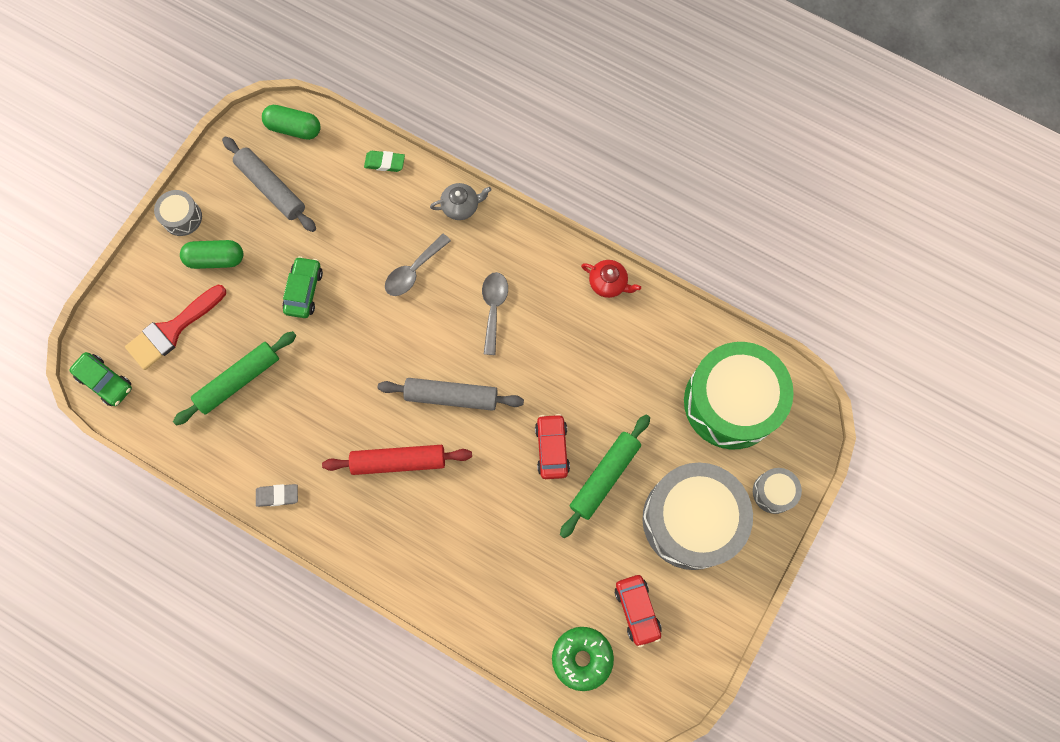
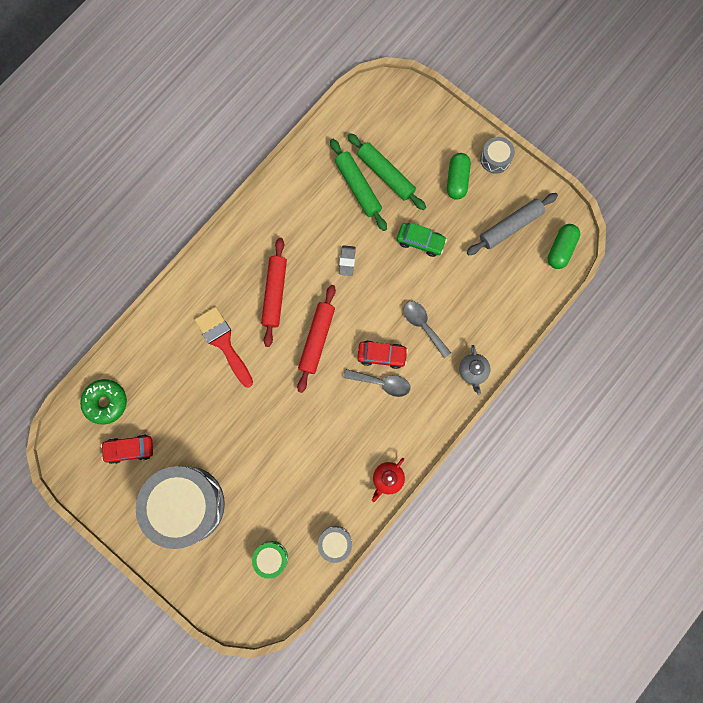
camera: 100 degrees right, 5 degrees up
(105, 381) = (373, 96): green car -> none
(172, 330) = (405, 145): red brush -> red brush (223, 343)
(277, 496) = (266, 206): grey eraser -> grey eraser (347, 261)
(385, 163) = (520, 316): green eraser -> none
(451, 396) = (317, 339): grey rolling pin -> red rolling pin
(552, 448) = (262, 408): red car -> red car (382, 355)
(604, 476) = (232, 444): green rolling pin -> green rolling pin (386, 174)
(731, 402) = (271, 558): green drum -> green drum, size x0.44
(773, 492) = (193, 575): grey drum -> grey drum (335, 543)

